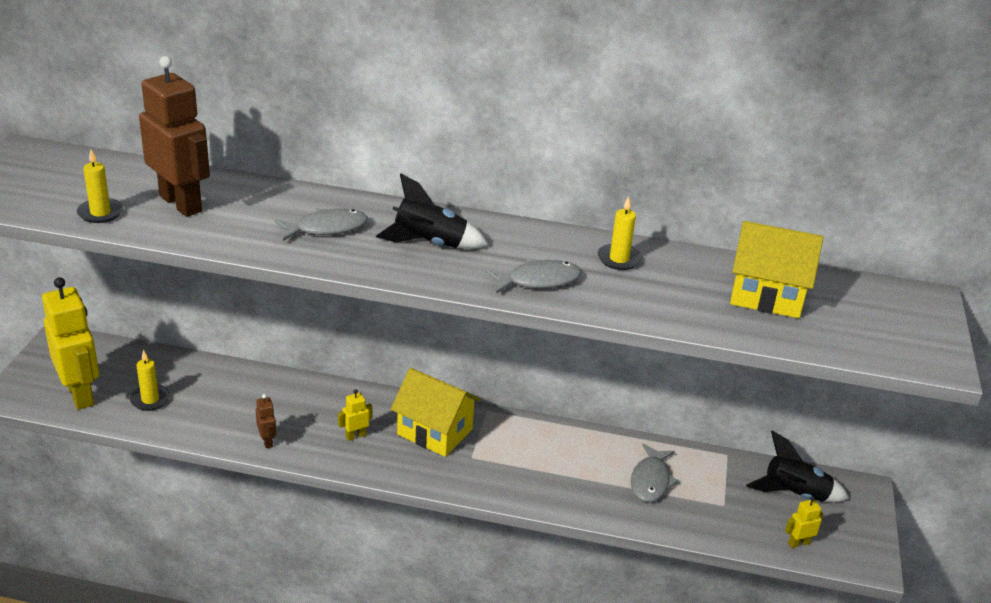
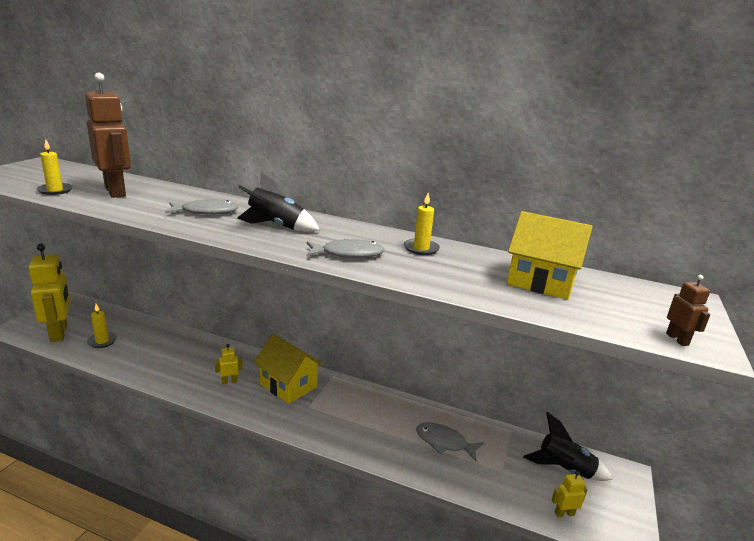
camera: 10 degrees right, 10 degrees down
(267, 441) = (164, 377): brown robot -> brown robot (677, 339)
(651, 480) = (444, 442): grey fish -> grey fish turned 90 degrees clockwise

